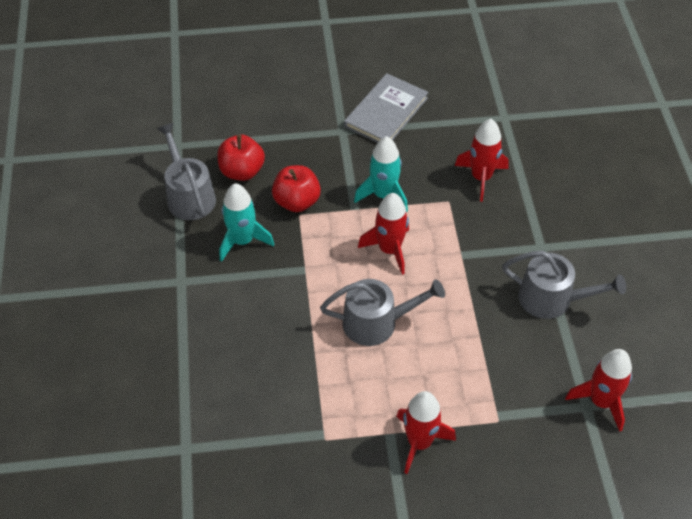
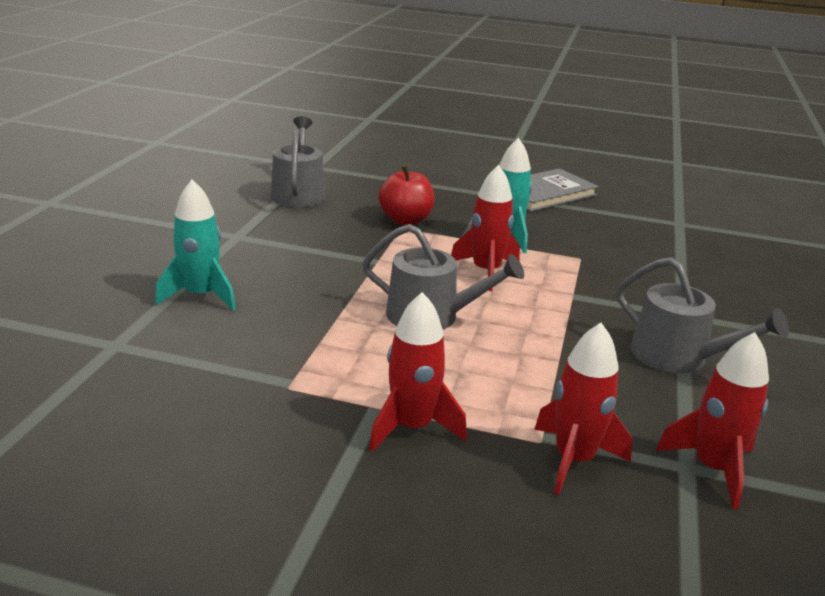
camera: 20 degrees right, 25 degrees down
(242, 171) = (365, 192): red apple -> none
(242, 241) = (326, 229): turquoise rocket -> turquoise rocket (200, 296)
(481, 178) = (629, 252): red rocket -> red rocket (573, 460)

